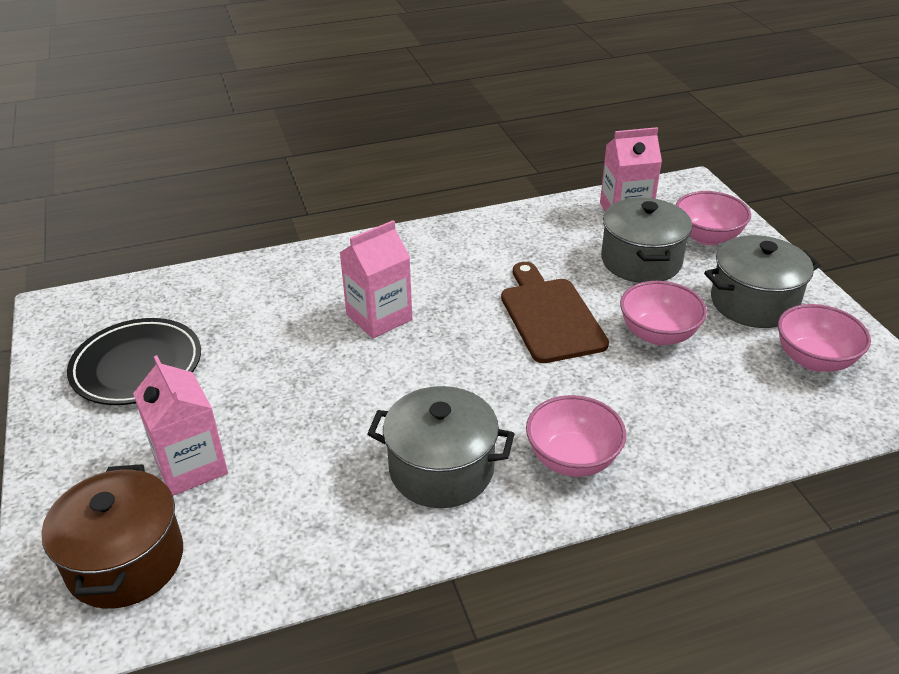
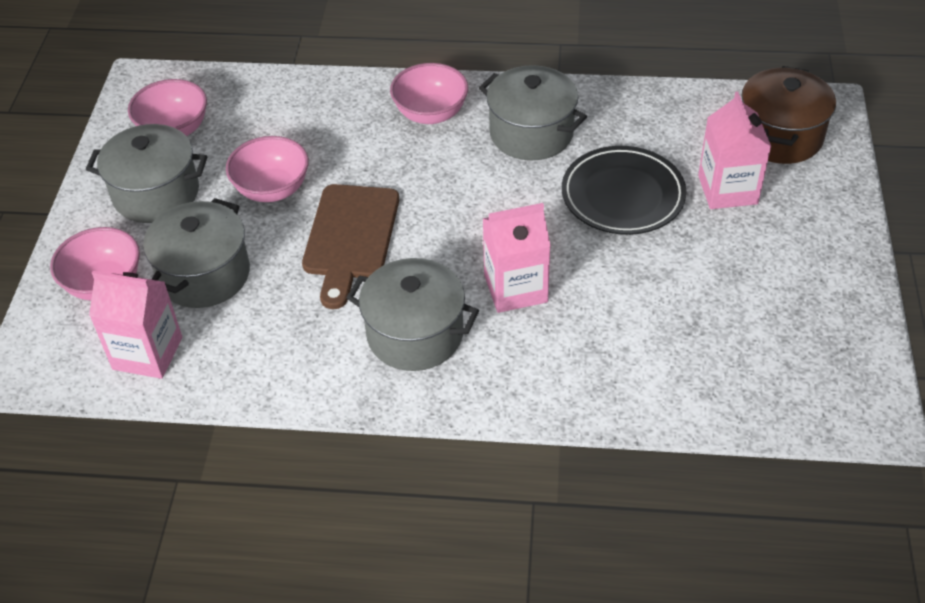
camera: 155 degrees left, 10 degrees up
(137, 366) = (774, 303): black plate -> black plate (623, 195)
(443, 268) = (415, 334): none -> grey pot

